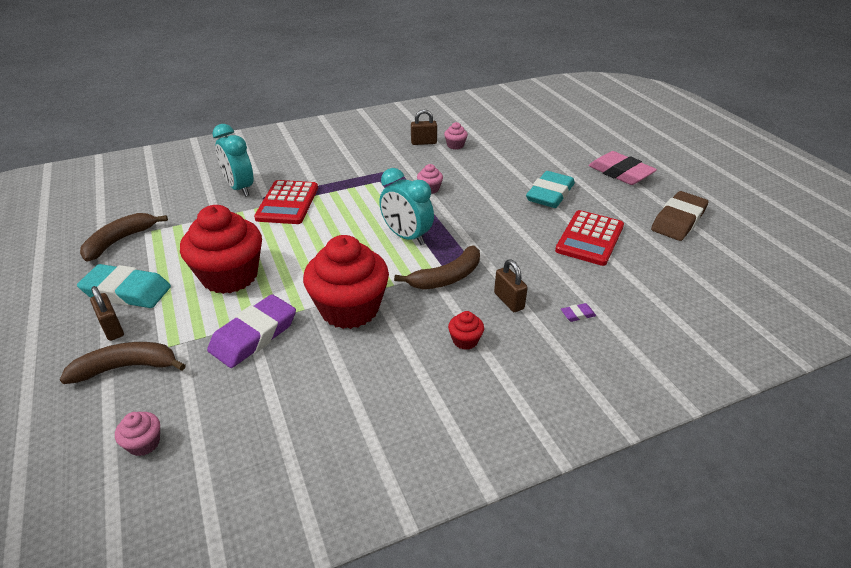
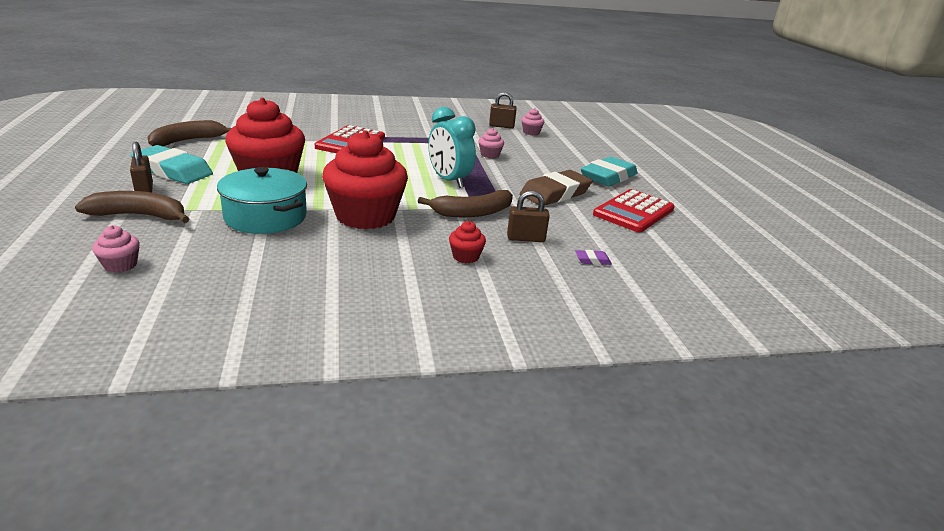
camera: 10 degrees right, 10 degrees down
(240, 188) = (314, 127): turquoise clock -> none
(254, 335) = (265, 217): purple eraser -> turquoise pot
(509, 301) = (526, 238): brown padlock -> brown padlock turned 75 degrees counterclockwise
(620, 173) = (689, 175): pink eraser -> none
(678, 220) = (736, 215): brown eraser -> brown eraser (555, 193)

